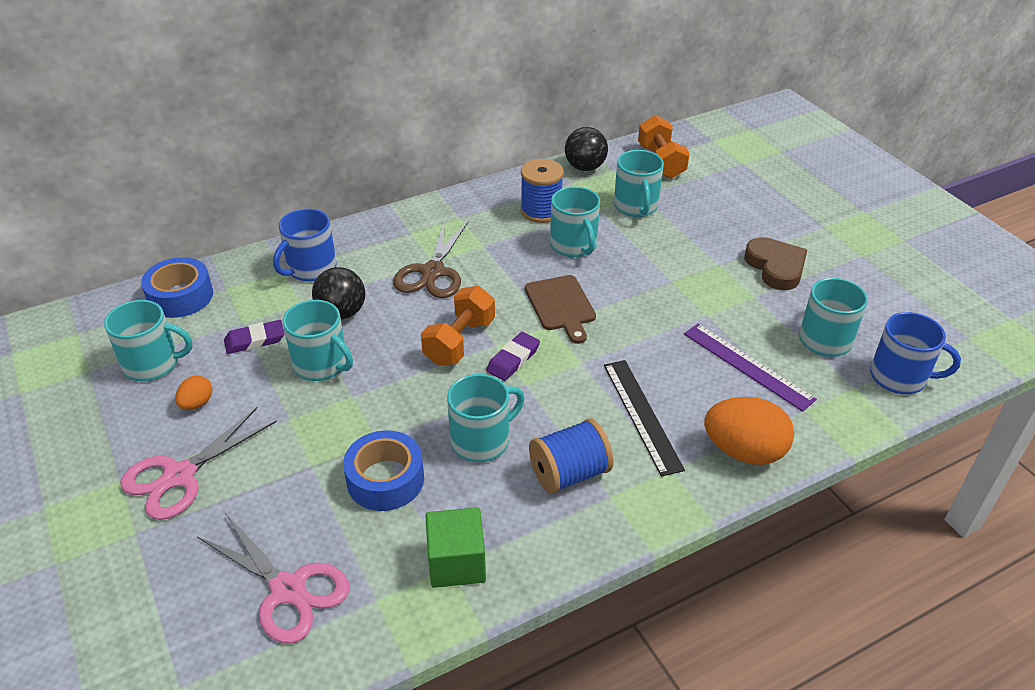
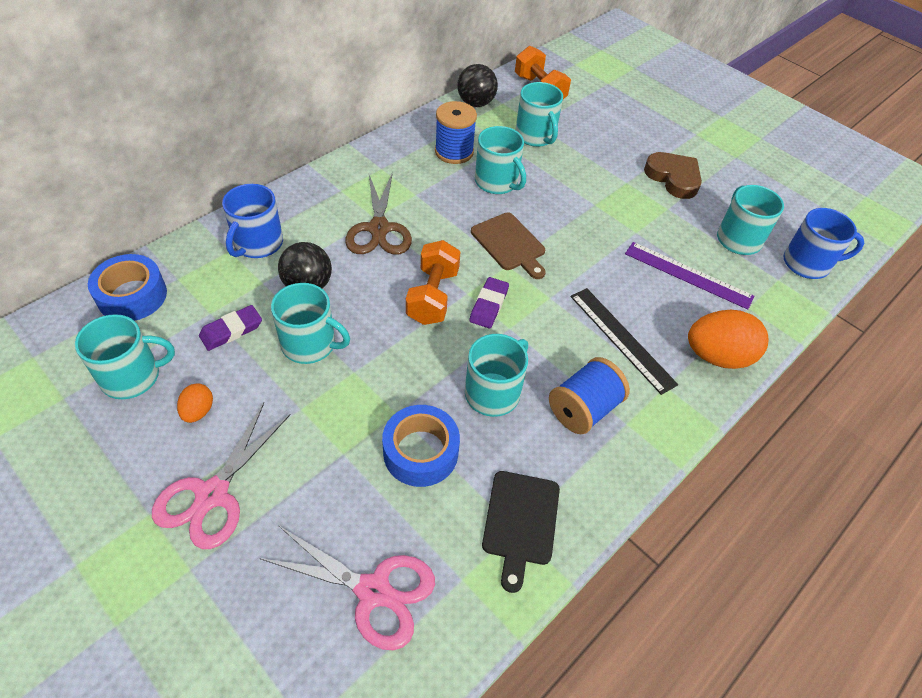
camera: 20 degrees left, 10 degrees up
(456, 563) = (520, 522): green cube -> black cutting board

